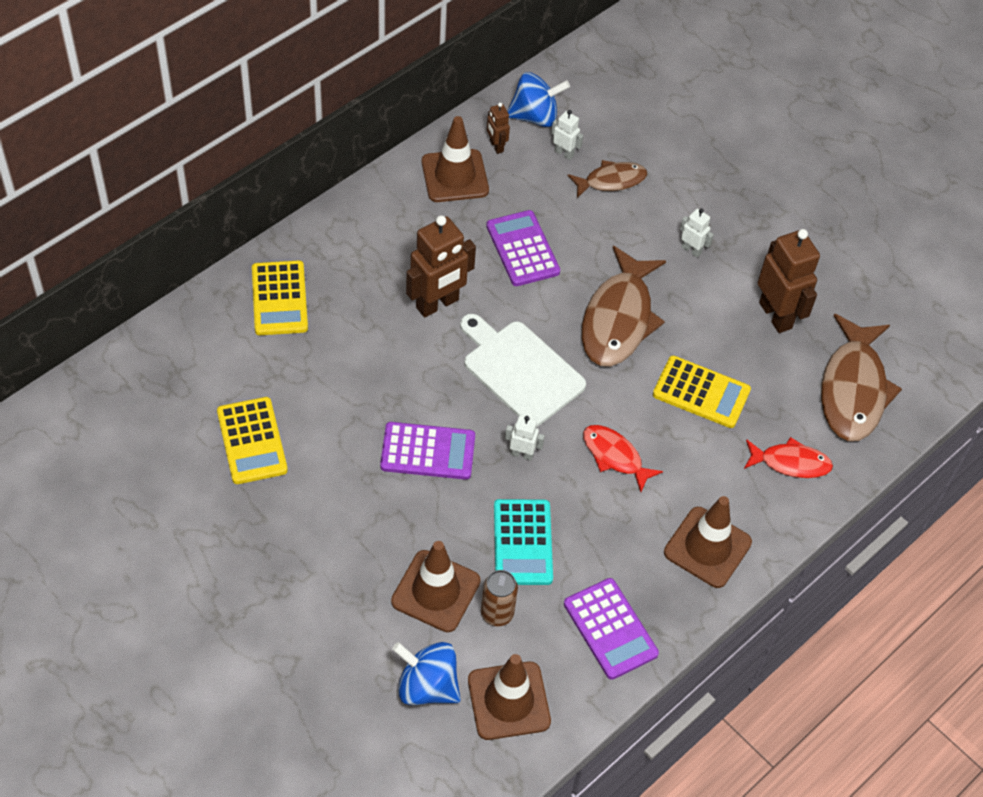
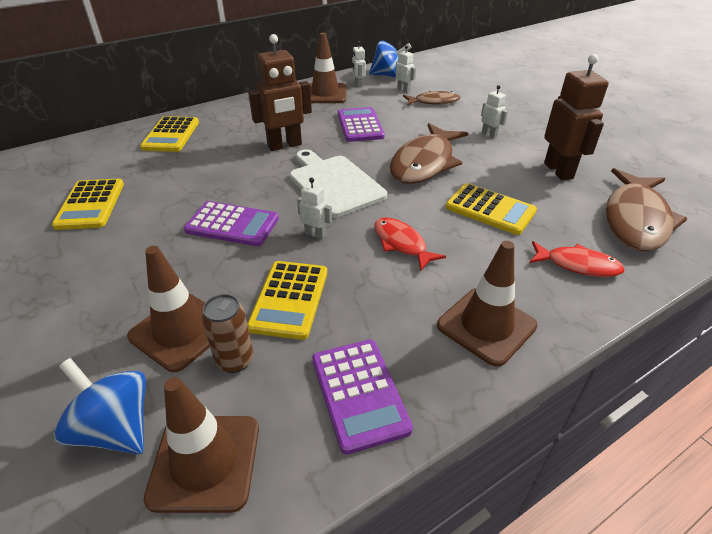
camera: 15 degrees right, 15 degrees down
(496, 146) = (358, 85): brown robot -> white robot
(522, 542) = (289, 299): turquoise calculator -> yellow calculator

